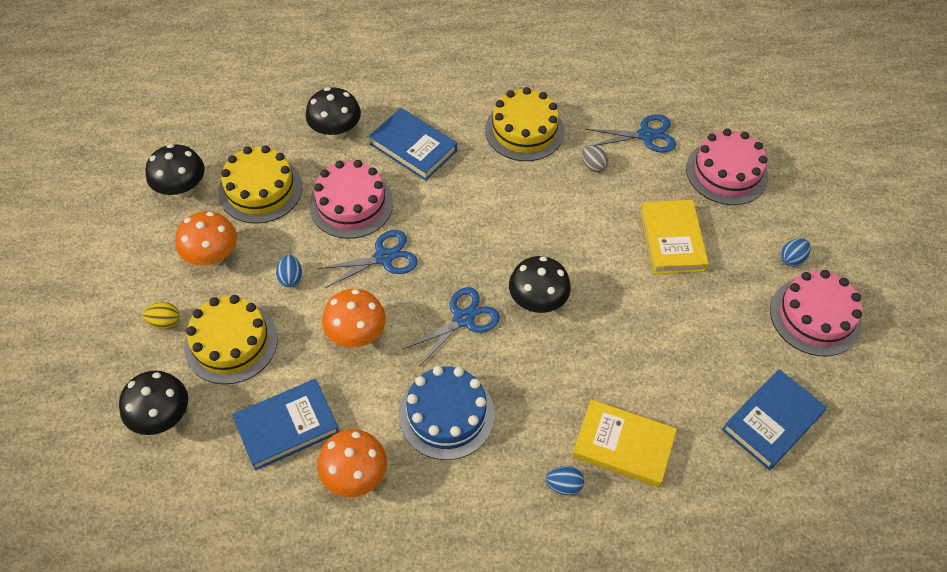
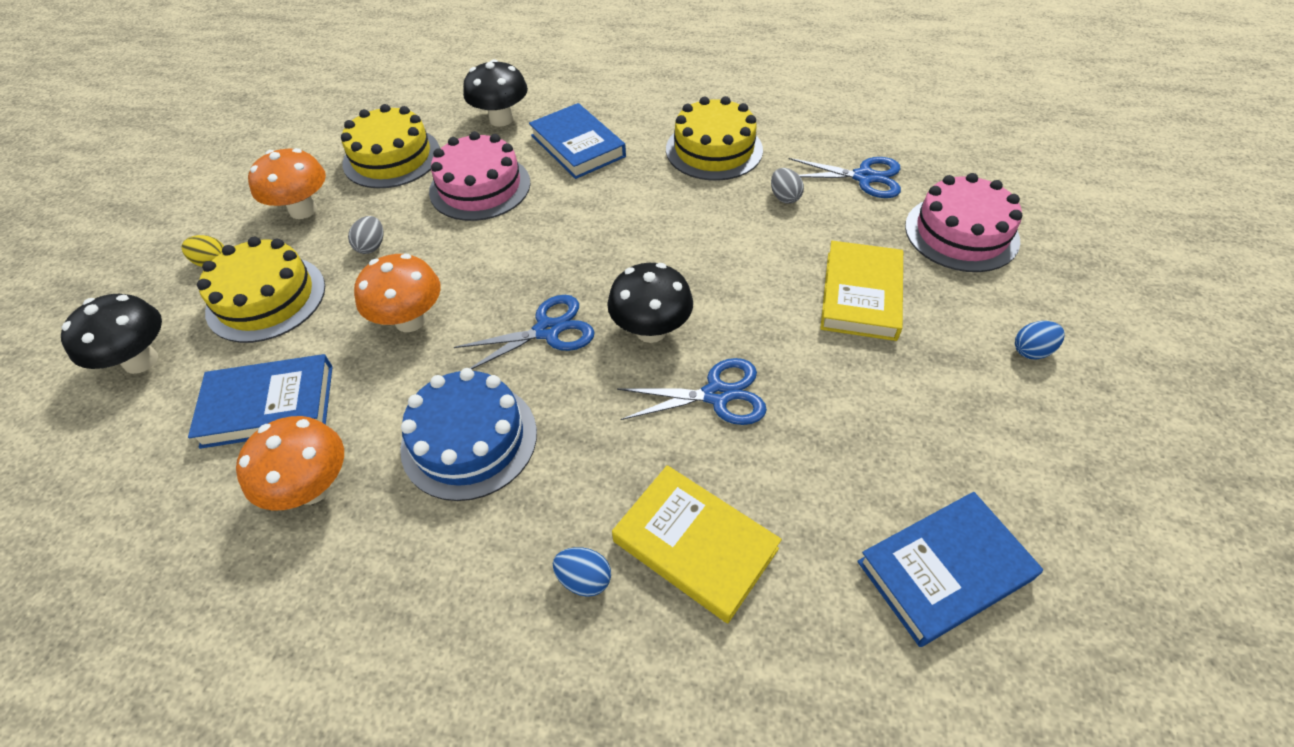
camera: 20 degrees right, 5 degrees down
(182, 189) = (313, 144): black mushroom -> none
(291, 278) = (371, 246): blue egg -> grey egg
(383, 258) = (487, 246): blue scissors -> blue scissors (716, 395)
(815, 316) = (1052, 434): pink cake -> none

